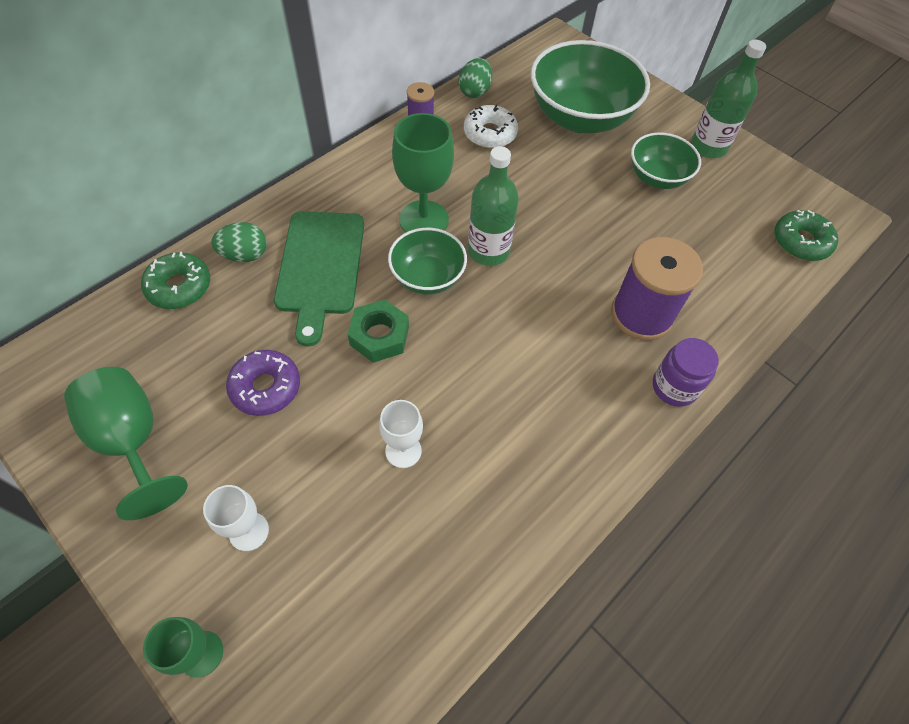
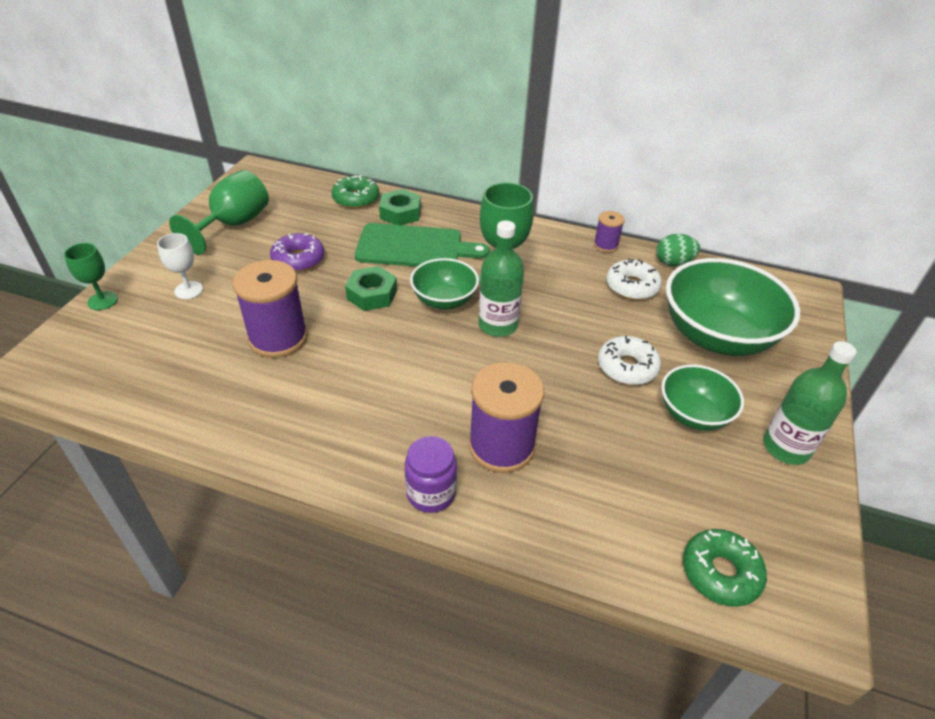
camera: 65 degrees right, 15 degrees down
(245, 255) = (400, 213): green egg -> green nut
(320, 267) = (414, 247): green cutting board -> green cutting board turned 150 degrees counterclockwise
(403, 451) = (278, 338): white goblet -> purple spool
(588, 189) = (627, 367): none -> white donut

